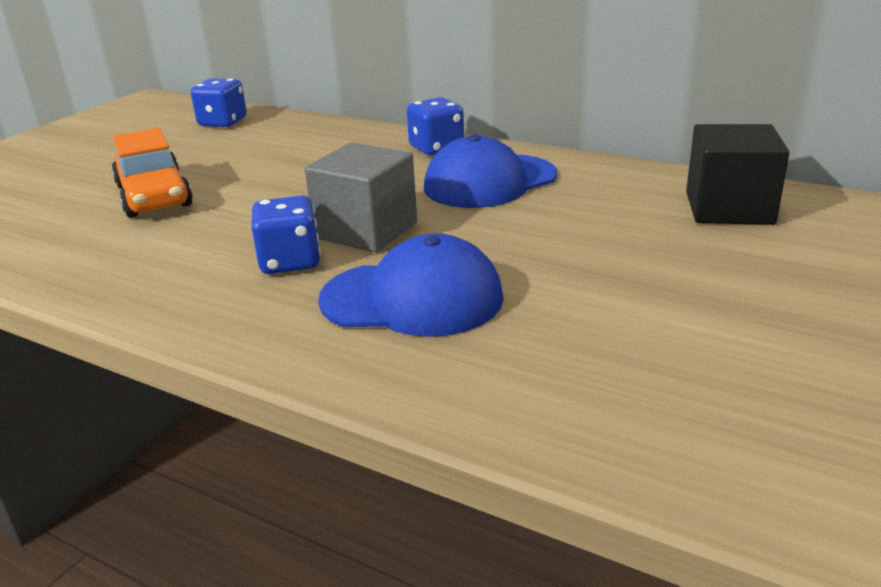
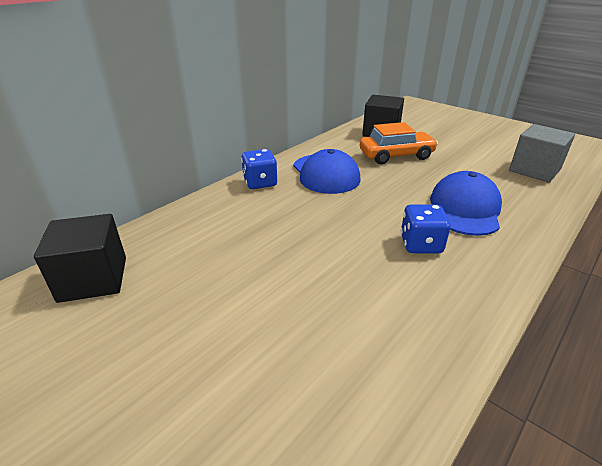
camera: 80 degrees left, 5 degrees up
(154, 196) = (276, 318): orange car -> orange car (396, 155)
(223, 122) = (93, 279): blue dice -> black cube
(366, 230) = (381, 216): grey cube -> grey cube (534, 170)

